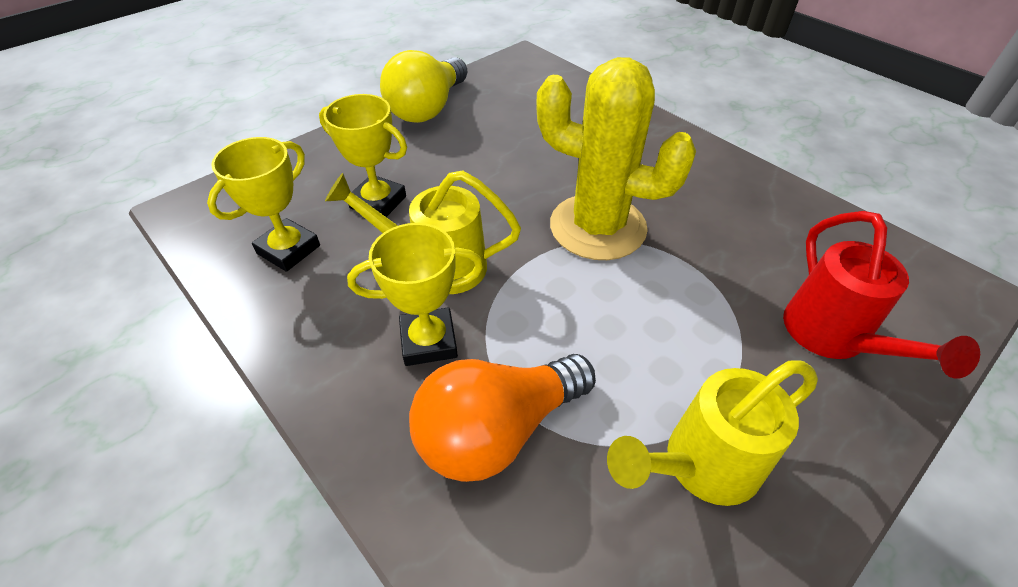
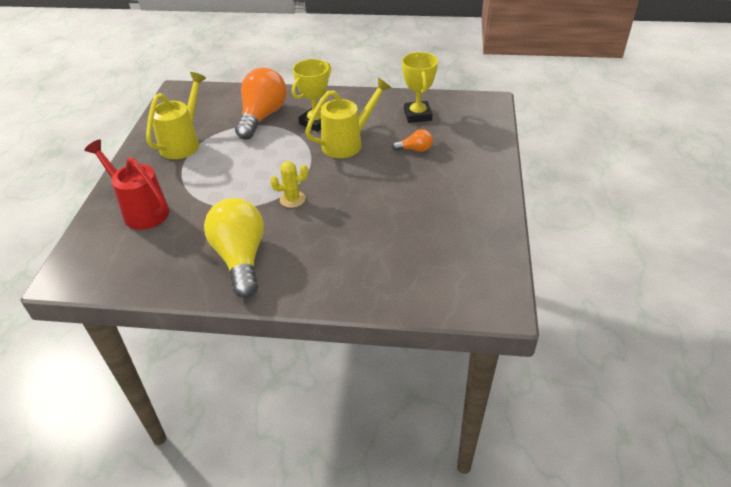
camera: 140 degrees right, 5 degrees down
(378, 202) = (415, 149): yellow trophy -> orange light bulb
(428, 108) = (484, 212): yellow light bulb -> yellow light bulb (241, 258)
(597, 227) = (292, 199): yellow cactus -> yellow cactus, size x0.41

